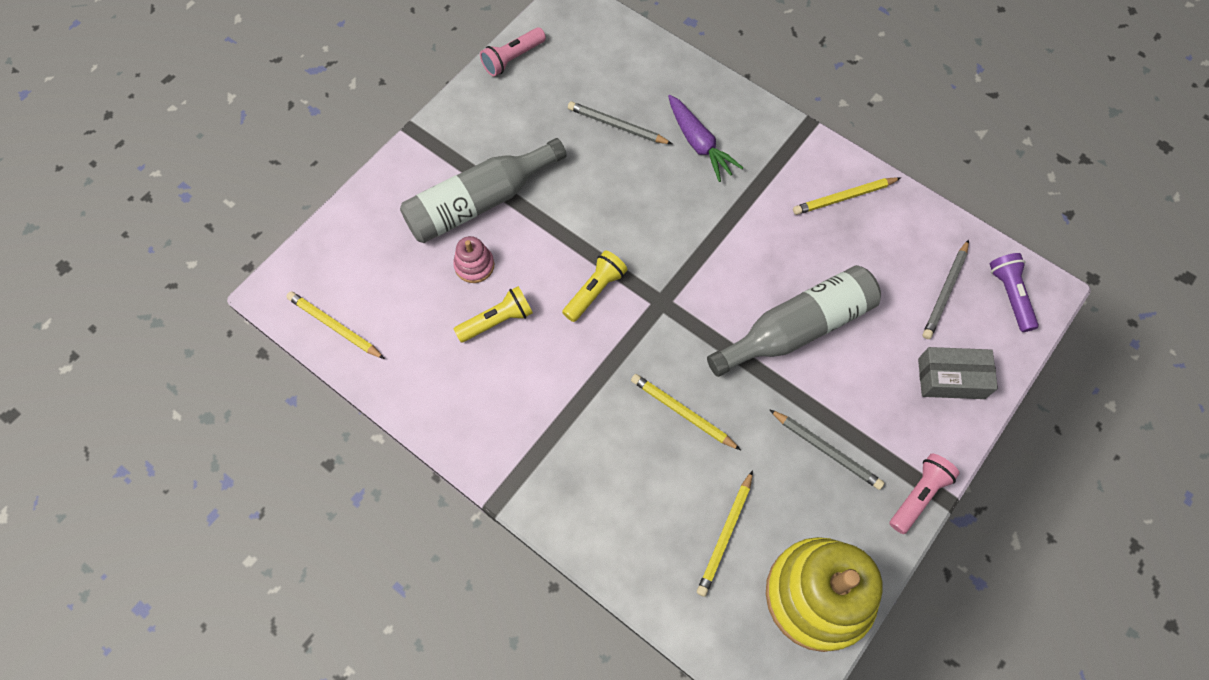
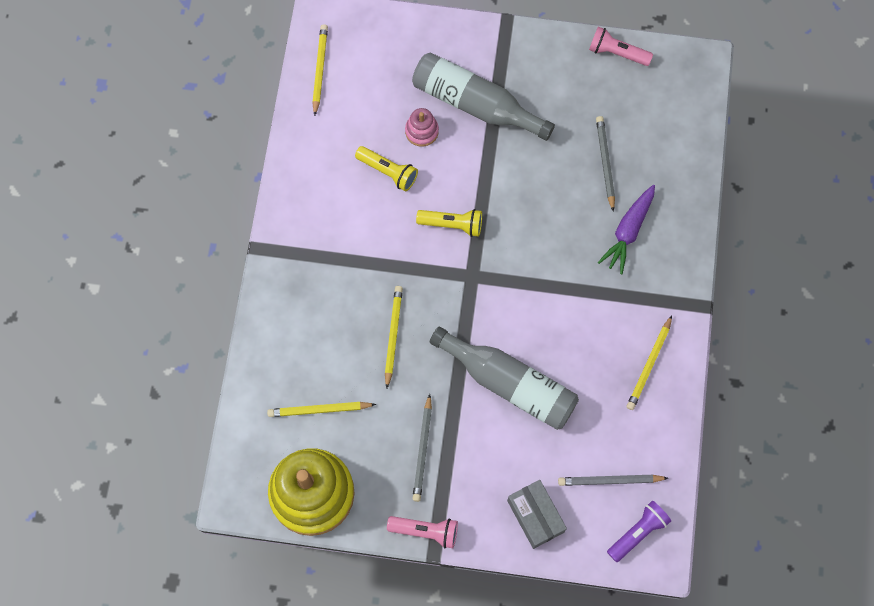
camera: 60 degrees right, 5 degrees up
(843, 197) = (649, 365): yellow pencil -> yellow pencil turned 105 degrees counterclockwise

